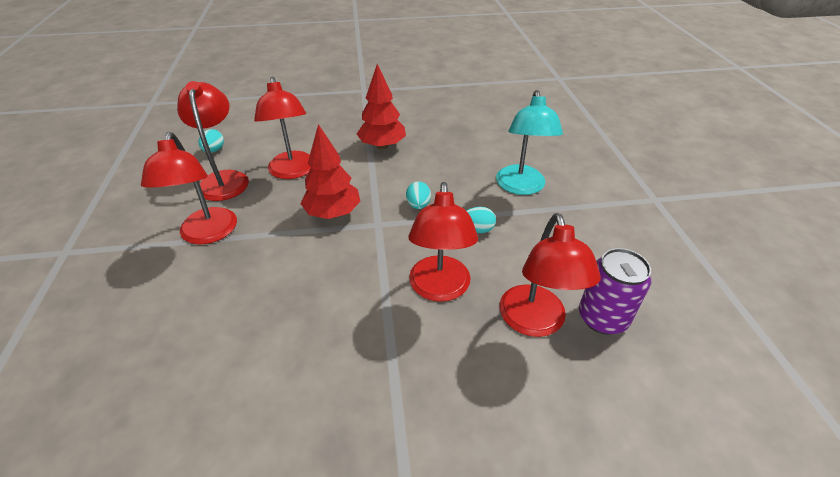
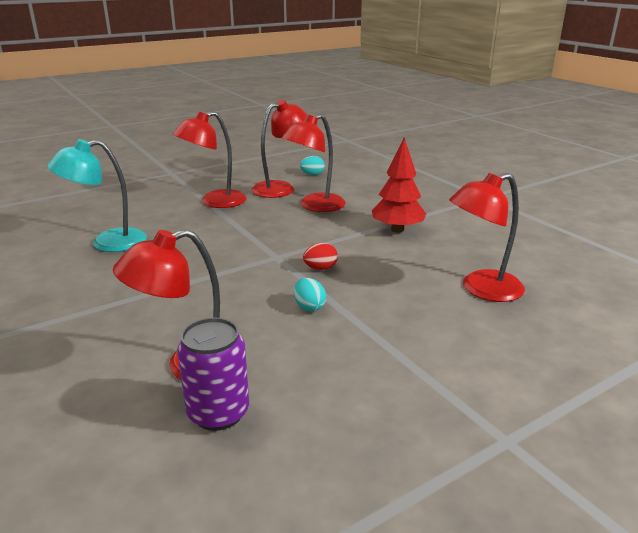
camera: 65 degrees right, 15 degrees down
(333, 213) = (274, 235): red tree -> none
(418, 205) = (320, 268): turquoise egg -> red egg
(439, 289) = (209, 305): red lamp -> red lamp (481, 289)
(521, 187) = (412, 320): turquoise lamp -> turquoise lamp (107, 243)

